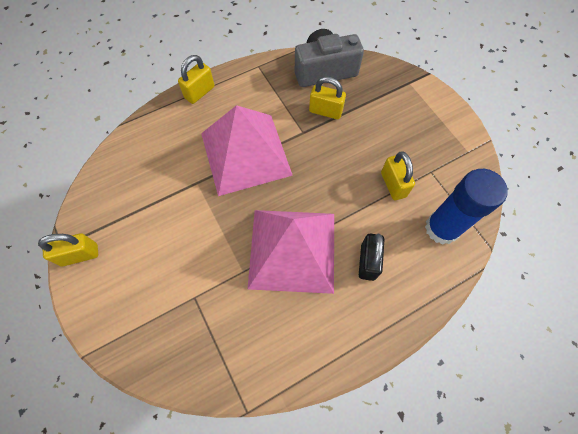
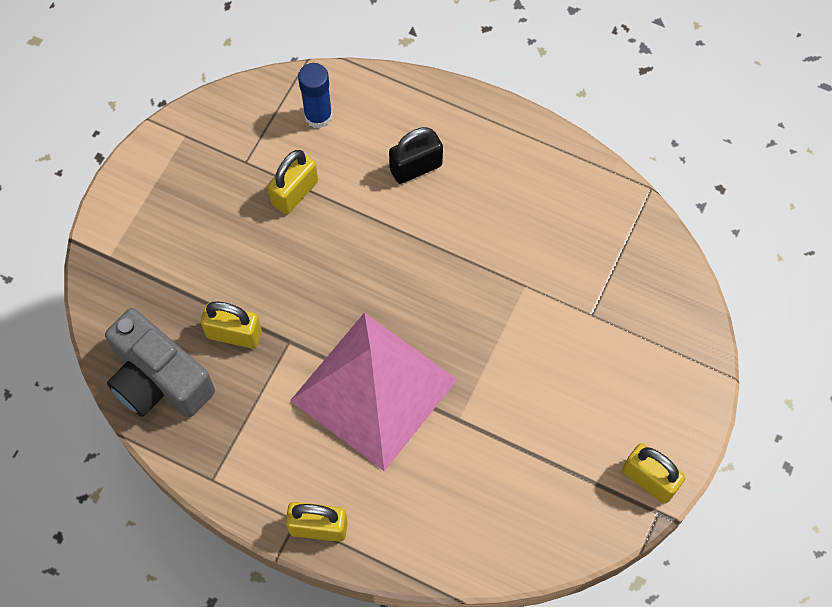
camera: 125 degrees left, 0 degrees up
(292, 250) = (461, 251): pink pyramid -> none
(325, 111) = (234, 334): yellow padlock -> yellow padlock turned 60 degrees counterclockwise
(441, 228) = (318, 116): blue glue stick -> blue glue stick, size x0.62

